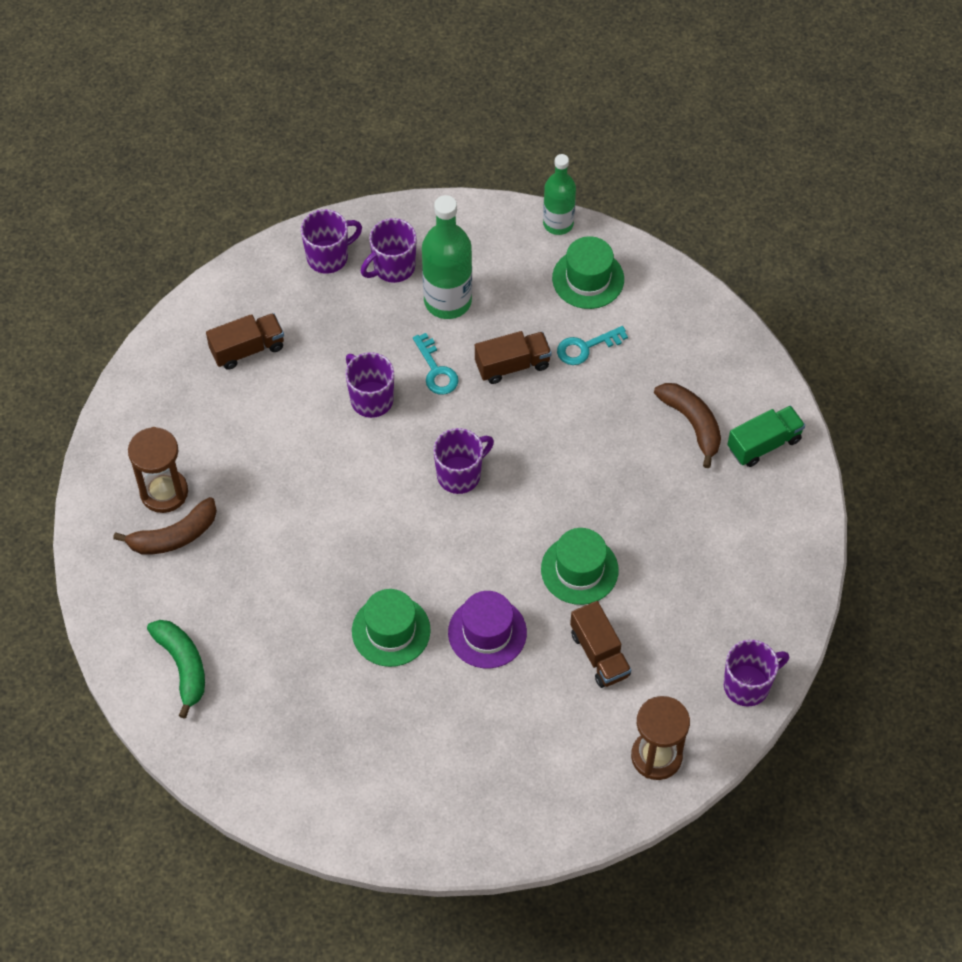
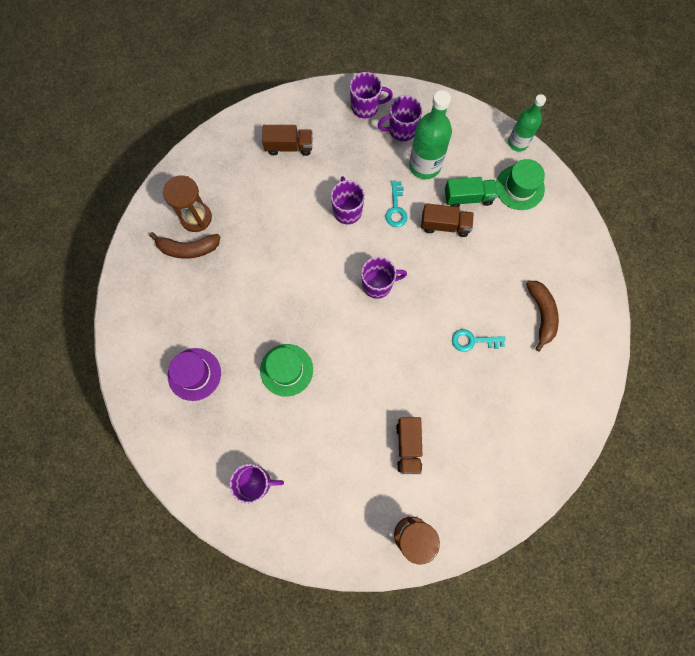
camera: 25 degrees right, 15 degrees up
(183, 666) = (152, 336): green banana -> none
(487, 632) = (345, 398): purple hat -> purple hat (194, 374)
(579, 570) = (422, 382): green hat -> none
(585, 347) = (496, 233): turquoise key -> turquoise key (473, 341)
(748, 685) = (494, 513): purple mug -> purple mug (256, 482)
(764, 444) = (582, 349): green truck -> green truck (468, 197)

